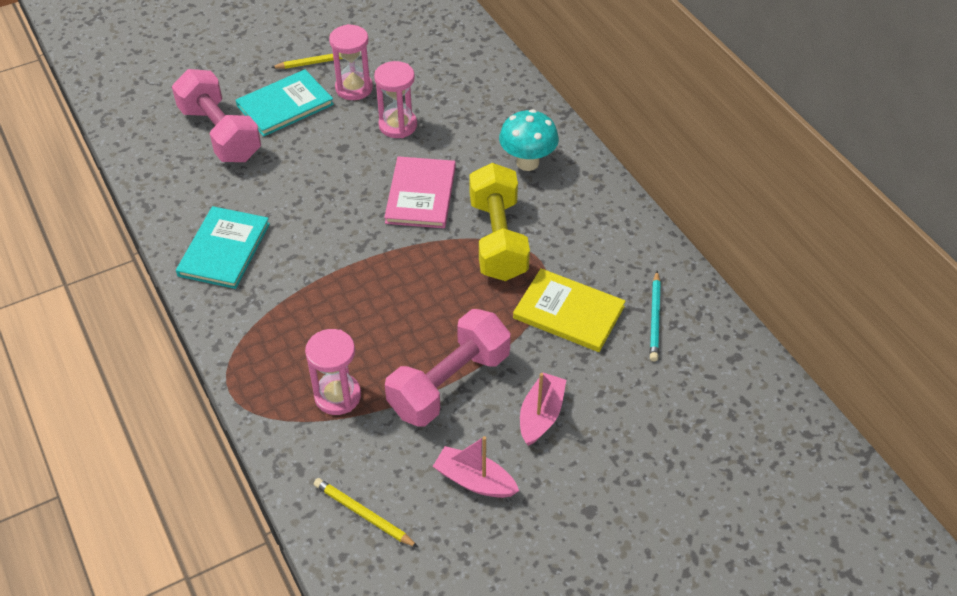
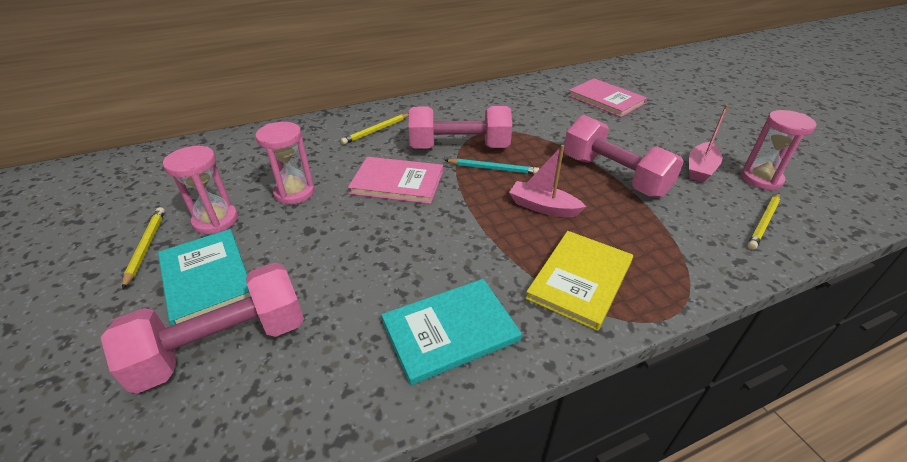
camera: 85 degrees left, 10 degrees down
(224, 249) = (450, 331): turquoise book -> turquoise book turned 45 degrees counterclockwise
(337, 396) = (647, 236): pink hourglass -> pink hourglass (761, 179)
(498, 239) = (459, 147): yellow dumbbell -> pink dumbbell
(527, 162) = (376, 130): turquoise mushroom -> yellow pencil
(541, 415) = (630, 140): pink boat -> pink boat (543, 207)
(568, 312) = (535, 124): yellow book -> yellow book (580, 280)
(655, 318) = (537, 98): turquoise pencil -> turquoise pencil (493, 169)
(668, 404) = (606, 99): none -> pink book

